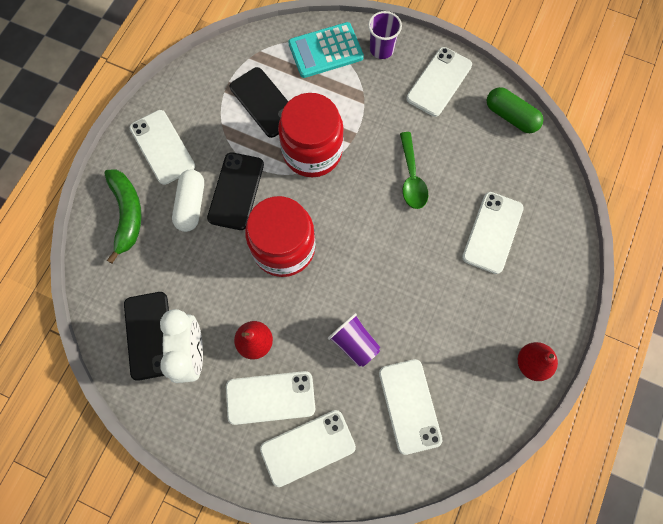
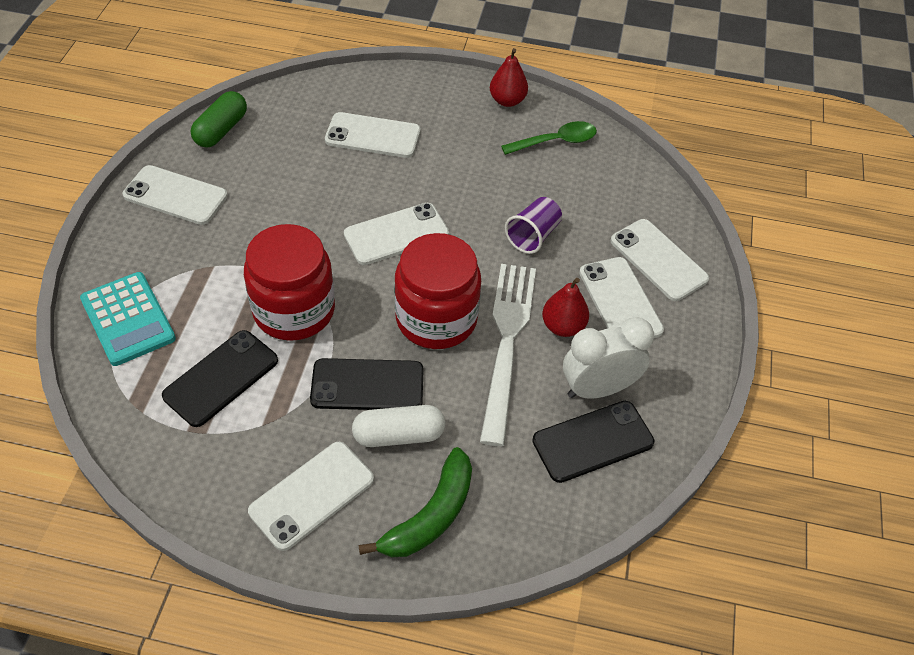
camera: 105 degrees left, 20 degrees down
(127, 214) = (430, 515): green banana -> green banana turned 150 degrees clockwise
(250, 295) = (507, 343): none -> white fork
(381, 49) = (125, 257): purple cup -> none
(409, 406) = (583, 184): white phone -> white phone (396, 234)
(411, 177) = (316, 208): green spoon -> green spoon (556, 142)

